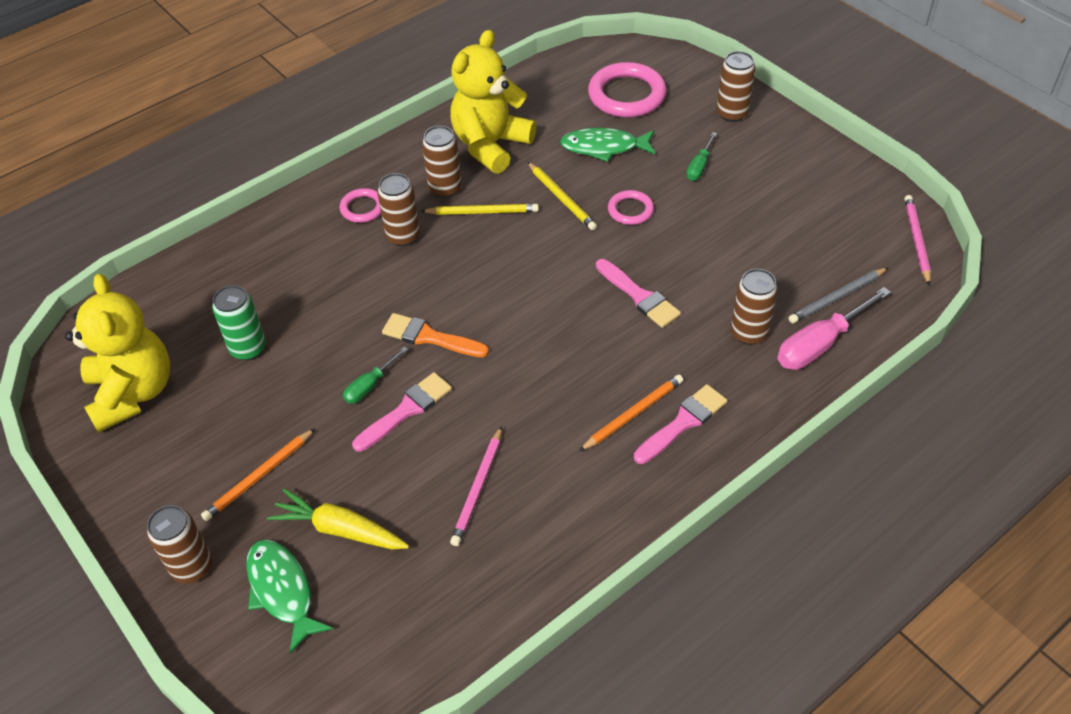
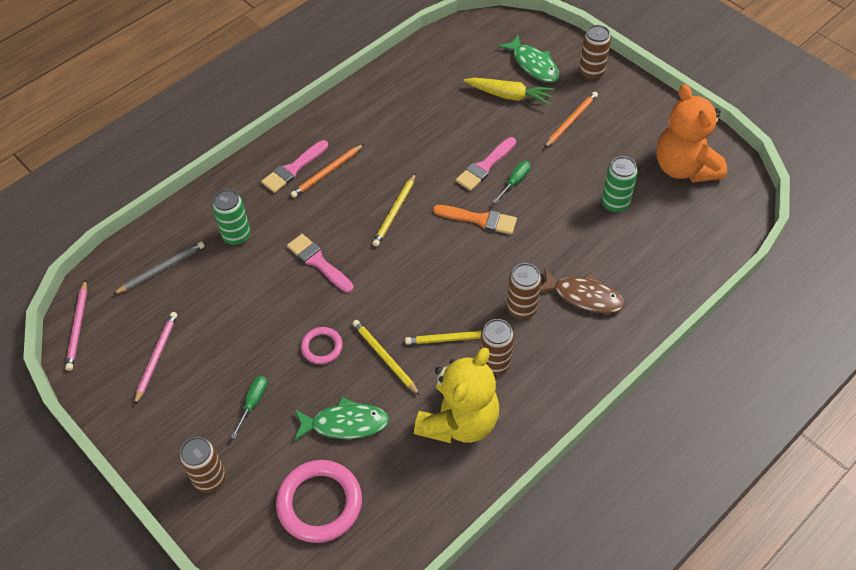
camera: 175 degrees right, 5 degrees up
(133, 393) = (684, 167): yellow teddy bear -> orange teddy bear
(329, 245) = (584, 296): none -> brown fish
(363, 208) = (566, 337): pink ring -> none
(478, 488) = (428, 122): pink pencil -> pink pencil (156, 357)
(539, 353) = (395, 212): none -> yellow pencil
(749, 333) = (237, 236): brown can -> green can
(819, 345) = (186, 229): pink screwdriver -> none

